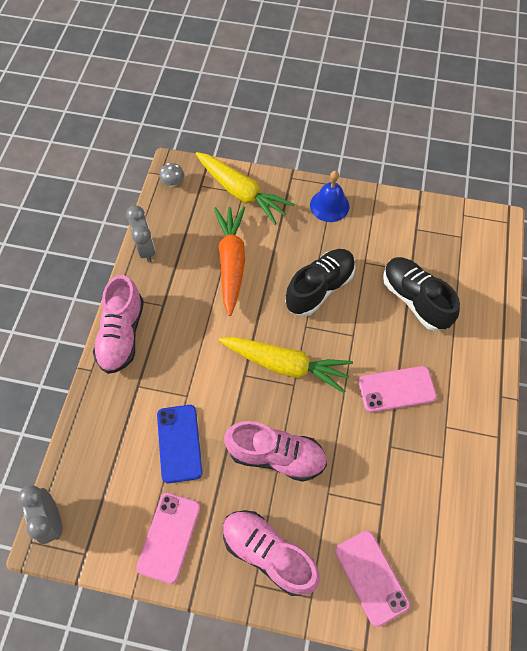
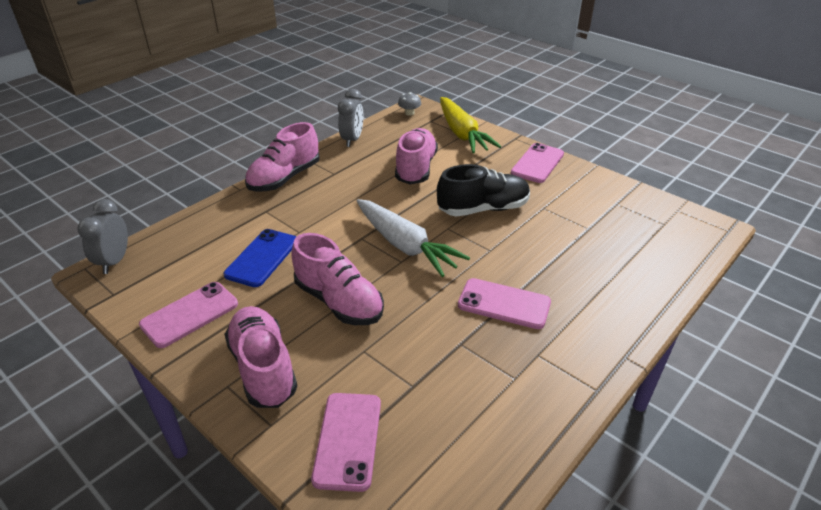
camera: 30 degrees right, 25 degrees down
(231, 262) = (416, 168): orange carrot -> pink shoe
(285, 365) = (405, 245): yellow carrot -> white carrot
(329, 205) = (537, 163): blue bell -> pink phone
(415, 299) = (577, 248): black shoe -> none

